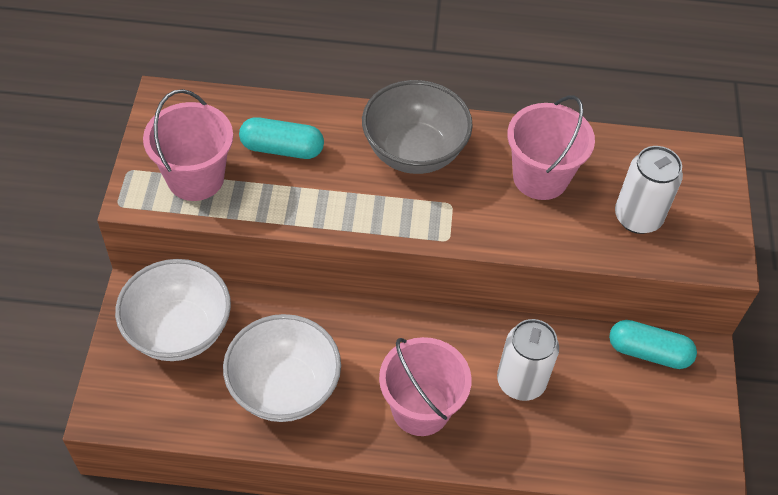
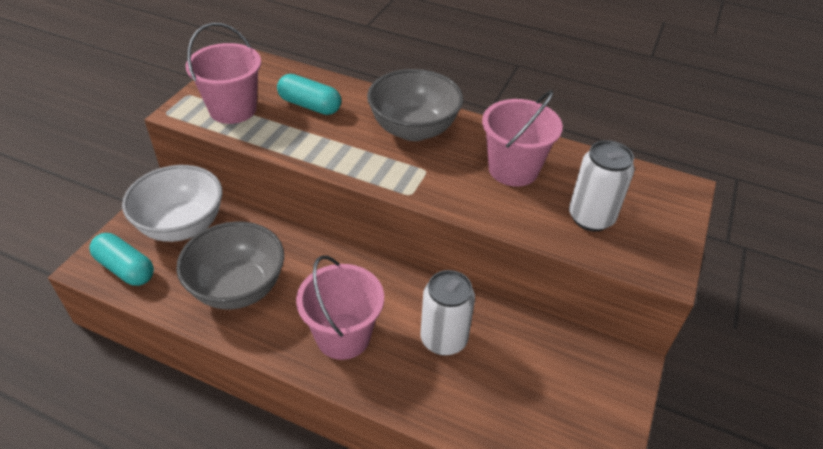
camera: 20 degrees right, 10 degrees down
(284, 388) = (238, 288): white bowl -> grey bowl
(648, 352) = (575, 348): turquoise capsule -> turquoise capsule (125, 269)

